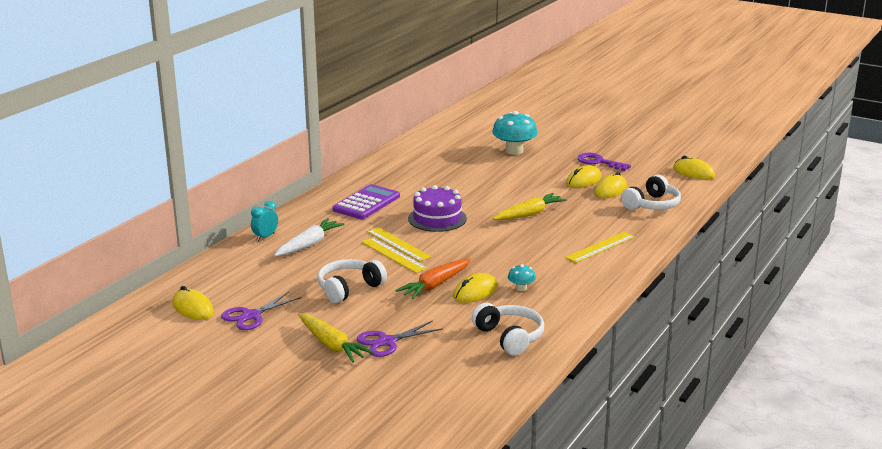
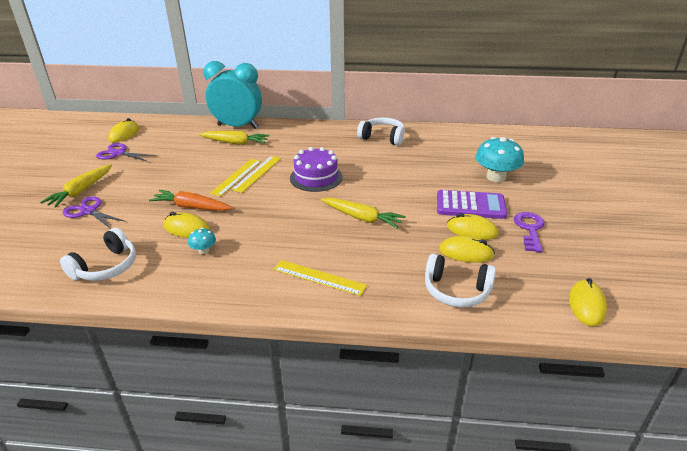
camera: 65 degrees right, 10 degrees up
(265, 237) = (237, 126): turquoise clock -> turquoise clock, size x2.43
(309, 244) = (235, 143): white carrot -> yellow carrot
(349, 288) = (171, 174): white headphones -> white headphones (382, 138)
(366, 203) = (320, 144): purple calculator -> purple calculator (470, 205)

